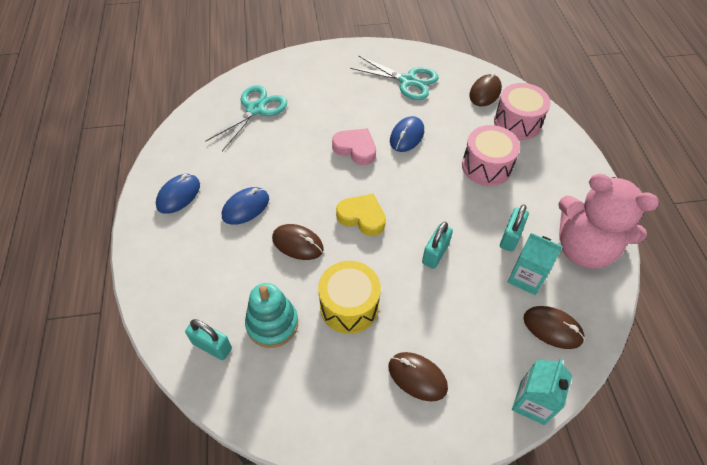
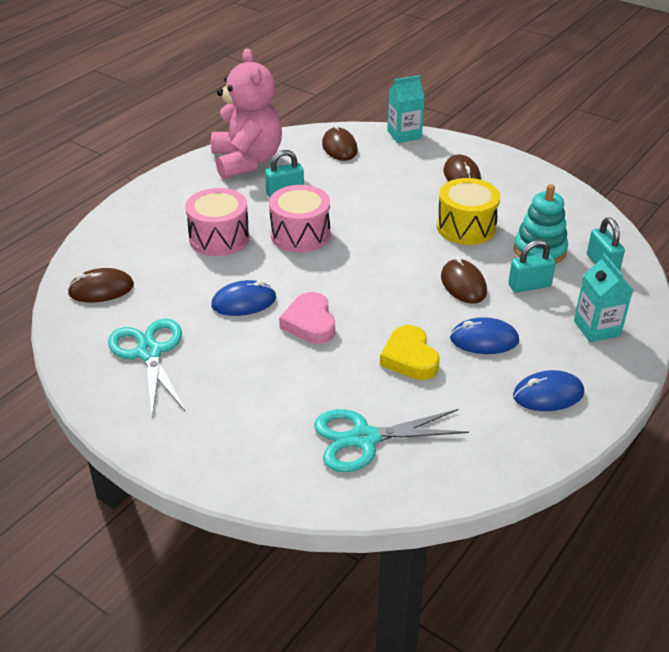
camera: 135 degrees left, 15 degrees down
(362, 217) = (382, 269): yellow heart -> yellow heart (409, 358)
(435, 254) = (357, 216): turquoise padlock -> turquoise padlock (529, 285)
(517, 123) = (129, 249): pink drum -> pink drum (300, 234)
(526, 277) = (314, 172): turquoise carton -> turquoise carton (597, 328)

